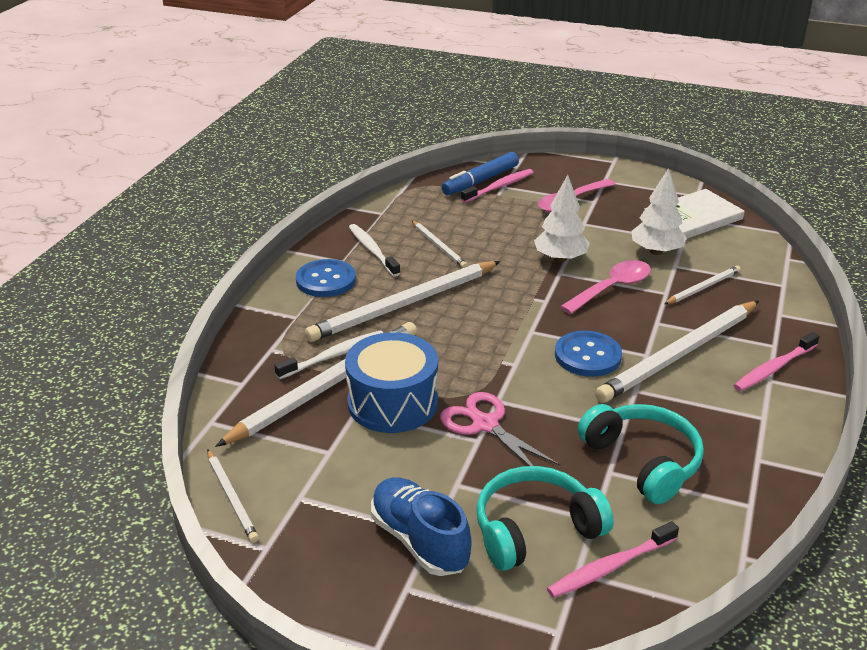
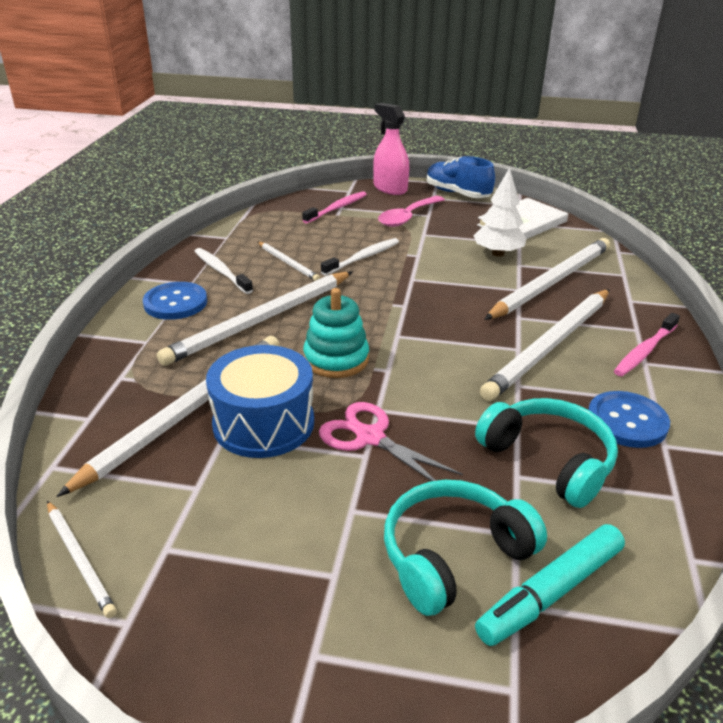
camera: 10 degrees left, 0 degrees up
(334, 356) = (192, 378): white toothbrush -> white toothbrush (363, 258)
(419, 540) = (320, 587): blue shoe -> blue shoe (457, 194)
(468, 349) = (336, 359): none -> turquoise stacking toy
(480, 181) = (318, 204): blue marker -> none
(560, 166) = (390, 188): none -> pink spray bottle
(560, 258) = (409, 266): white tree -> none
(587, 356) = (460, 355): blue button -> blue button (627, 421)
(610, 567) = (550, 592): pink toothbrush -> turquoise marker
(612, 288) = (466, 289): pink spoon -> none
(703, 287) = (551, 282): white pencil -> white pencil, size x2.05

